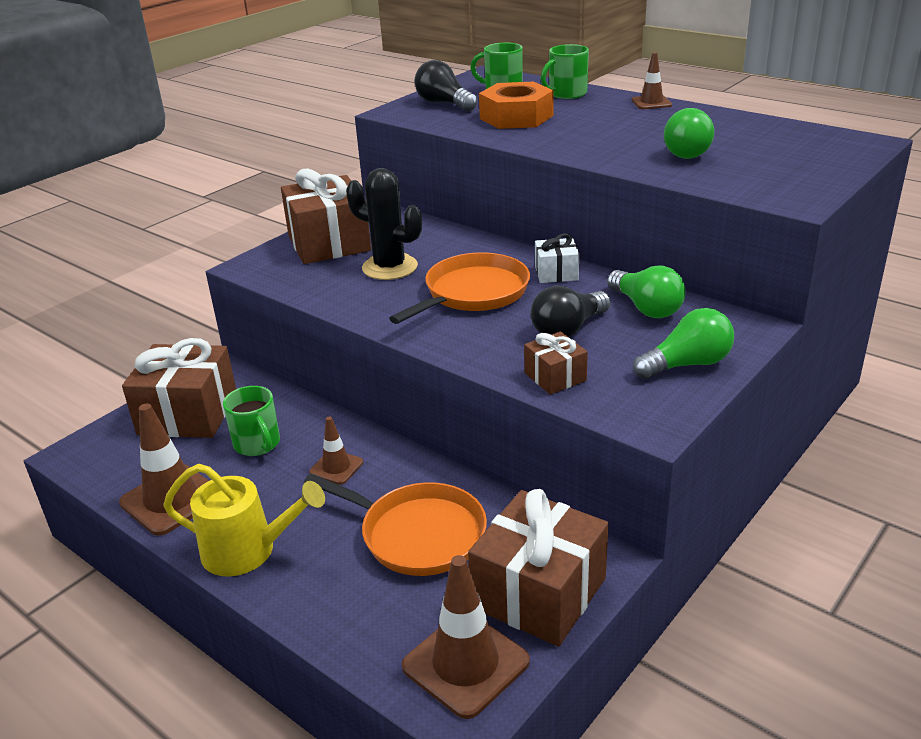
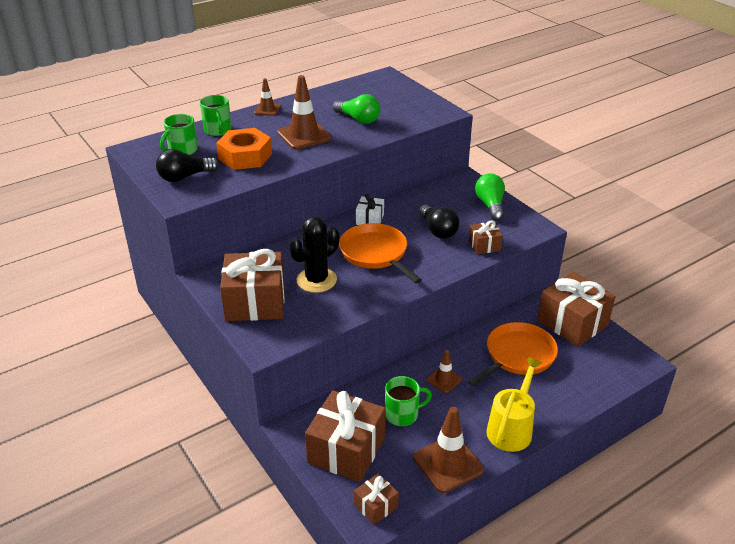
camera: 75 degrees left, 5 degrees up
(99, 454) = (376, 506): none -> brown gift
(465, 664) = (613, 356): brown traffic cone -> brown traffic cone (304, 135)
(646, 308) = (428, 201): green light bulb -> none

